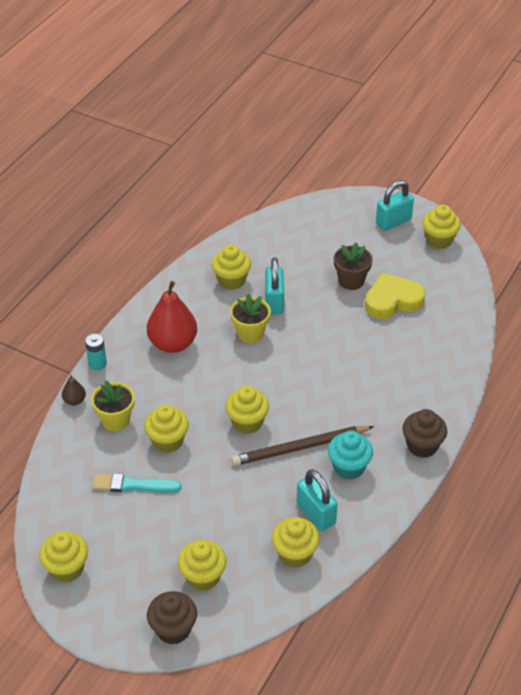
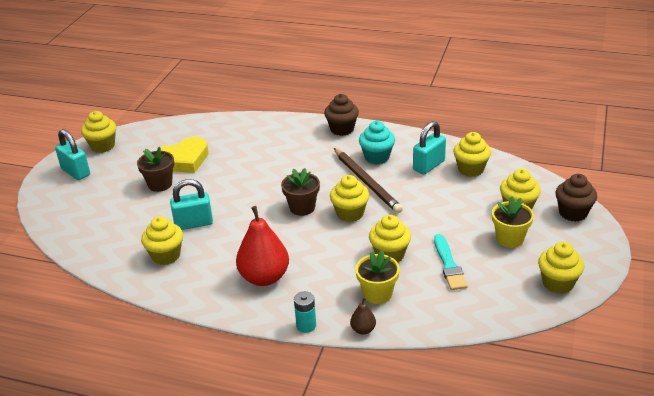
camera: 100 degrees left, 10 degrees down
(250, 333) = (239, 231): yellow flower pot -> yellow flower pot (510, 239)
(271, 385) = (302, 207): none -> brown flower pot
(392, 300) = (183, 160): yellow heart -> yellow heart turned 90 degrees counterclockwise

